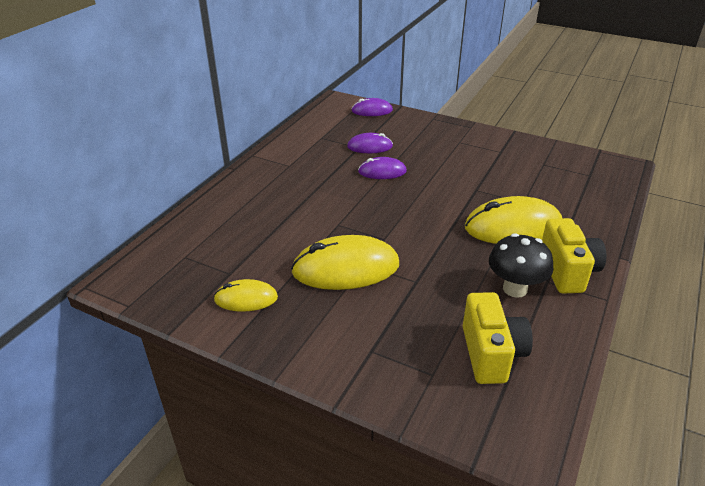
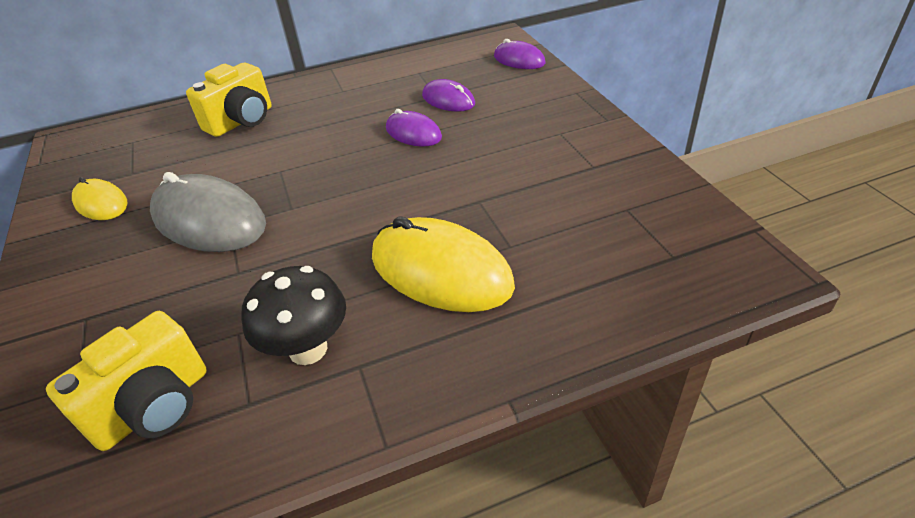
camera: 45 degrees right, 5 degrees up
(346, 268) = (209, 220): yellow mouse -> grey mouse
(567, 271) = (404, 371): yellow camera -> yellow camera (242, 121)

